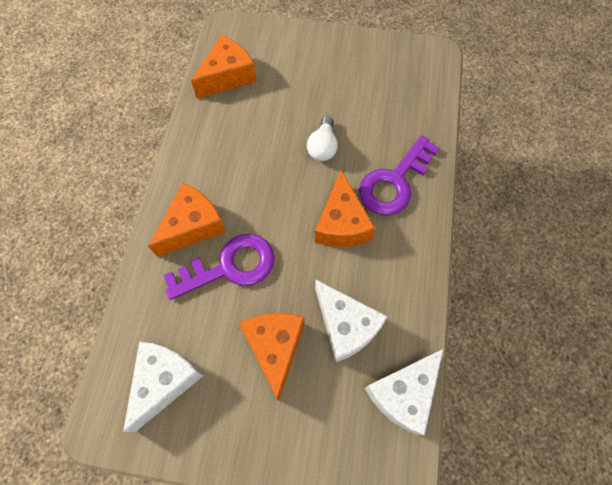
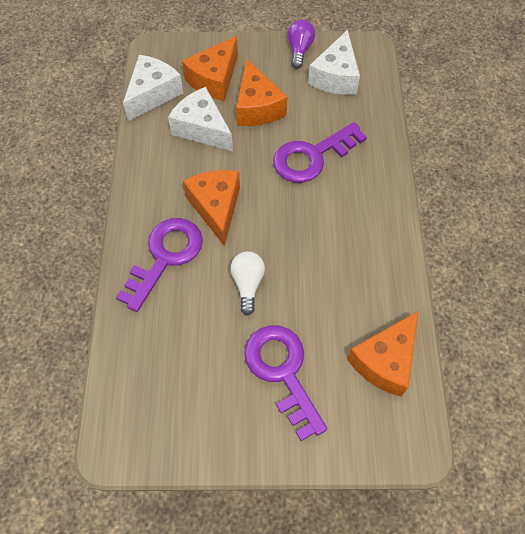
camera: 170 degrees right, 5 degrees down
(193, 226) = (358, 184): orange cheese -> orange cheese (214, 79)
(196, 441) = (299, 50): none -> purple light bulb
(307, 81) = (282, 371): none -> purple key

